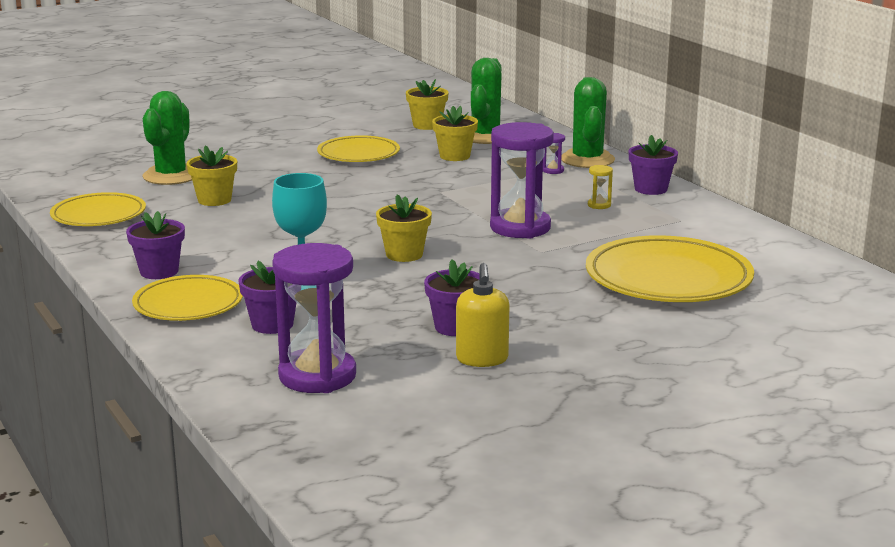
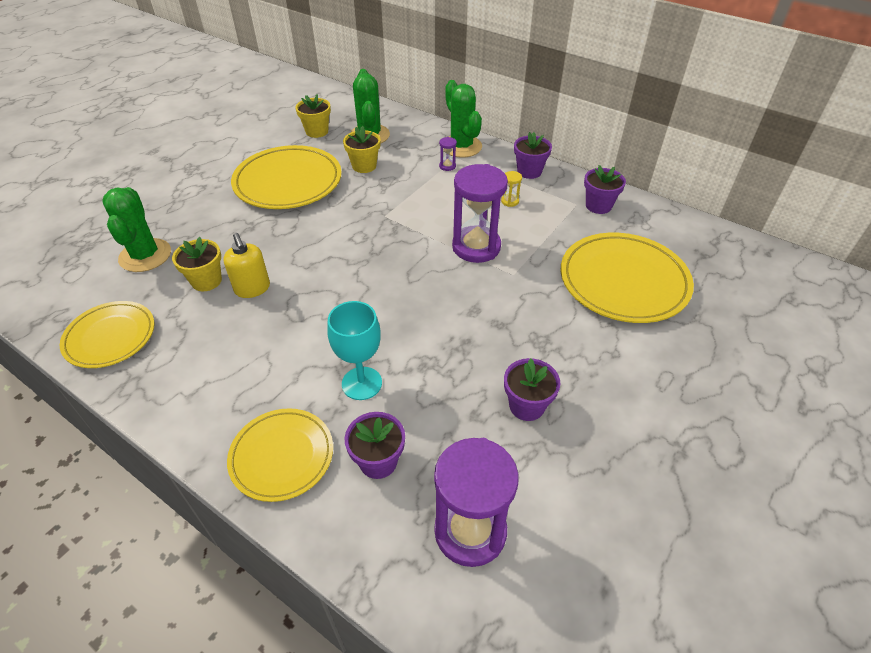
camera: 25 degrees left, 25 degrees up
(159, 271) = (222, 411): purple flower pot -> purple flower pot (598, 206)
(358, 154) = (288, 182): yellow plate -> yellow plate, size x1.59
(404, 254) = (416, 312): yellow flower pot -> none
(482, 359) = (579, 447): yellow soap dispenser -> yellow soap dispenser (252, 288)

